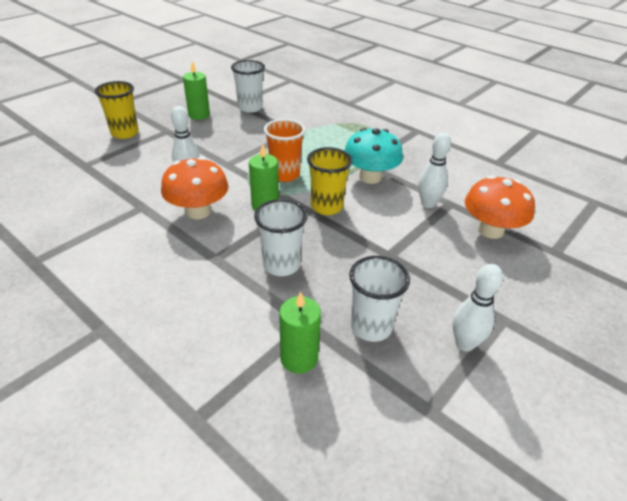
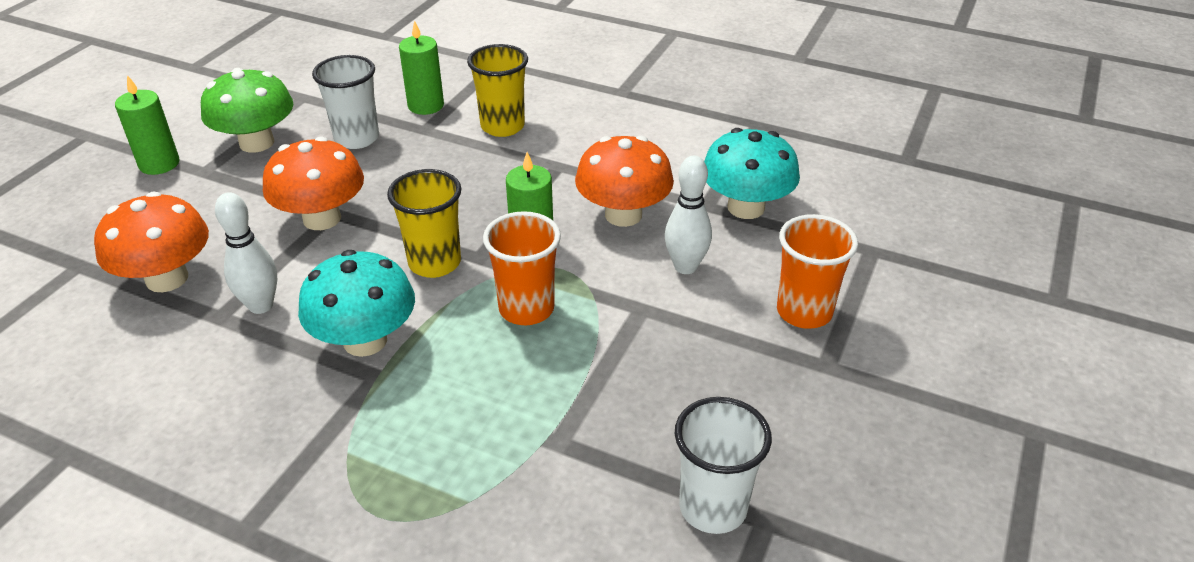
camera: 165 degrees right, 0 degrees up
(121, 200) = (746, 207): none -> turquoise mushroom
(125, 133) = (898, 337): yellow cup -> yellow cup (502, 126)
(153, 148) = (804, 312): none -> orange cup
(199, 115) = (810, 438): green candle -> green candle (159, 164)
(281, 265) = (473, 173): white cup -> none
(397, 251) = (322, 218): none -> orange mushroom
(464, 344) = (257, 143): white bowling pin -> green mushroom

